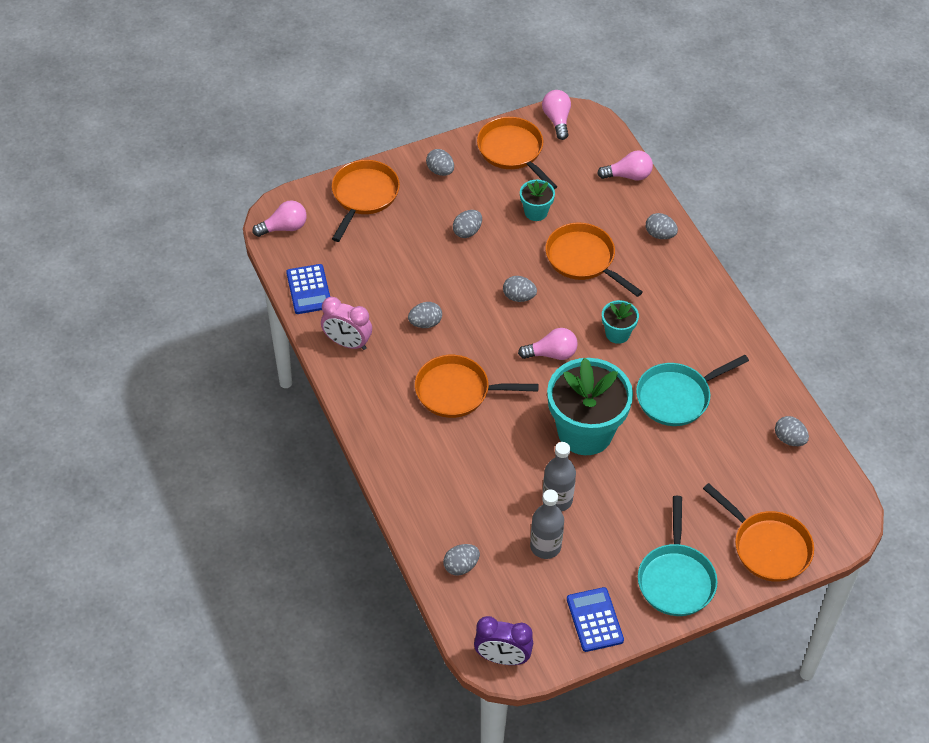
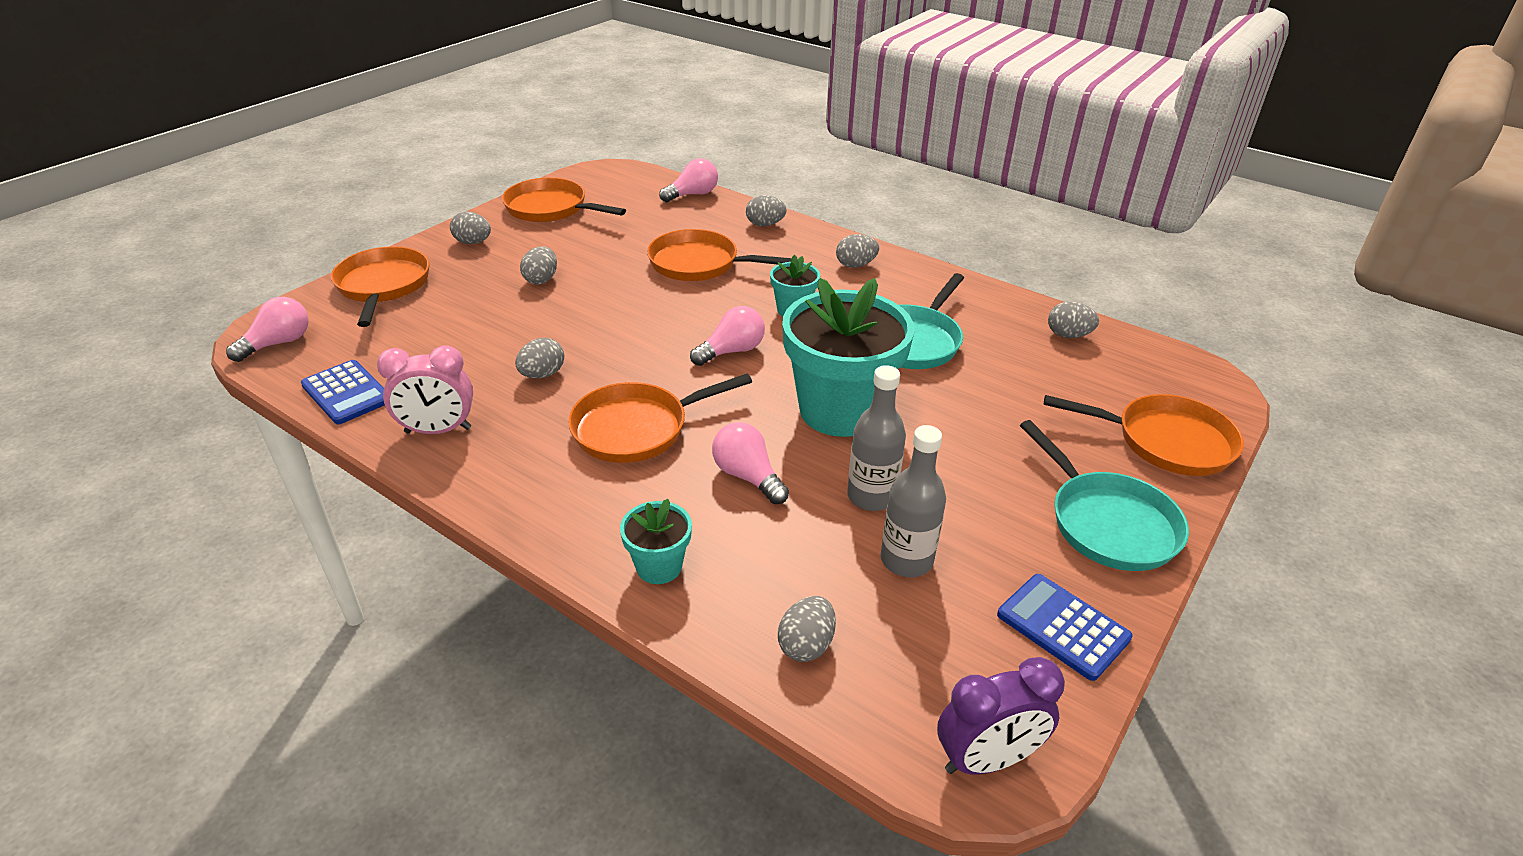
camera: 30 degrees left, 15 degrees down
(519, 297) = (649, 315): grey egg -> grey egg (855, 265)
(536, 212) = (613, 244): turquoise flower pot -> turquoise flower pot (659, 566)
(557, 120) = (583, 177): pink light bulb -> pink light bulb (747, 476)

